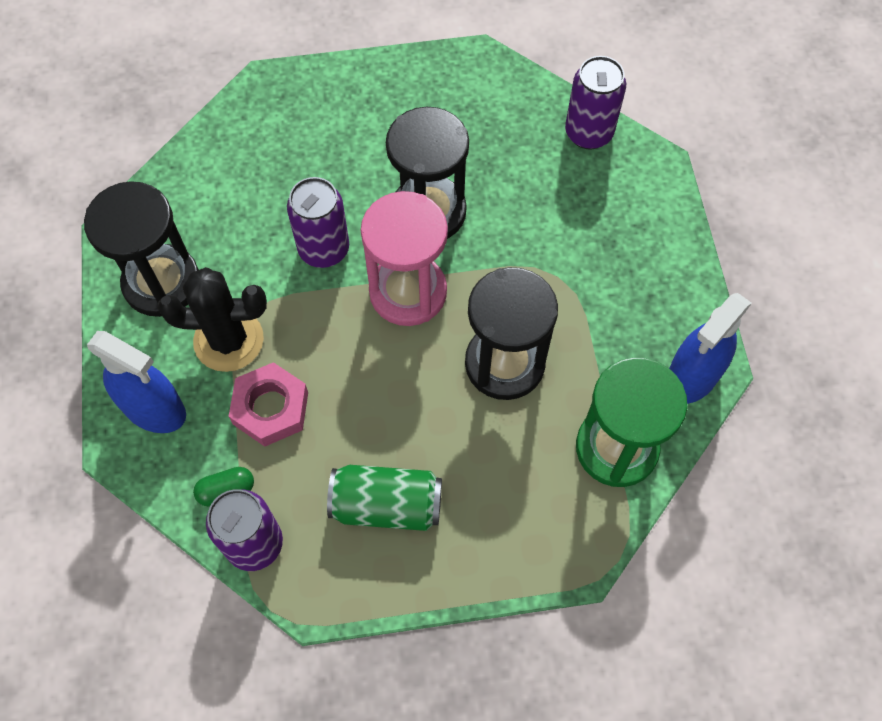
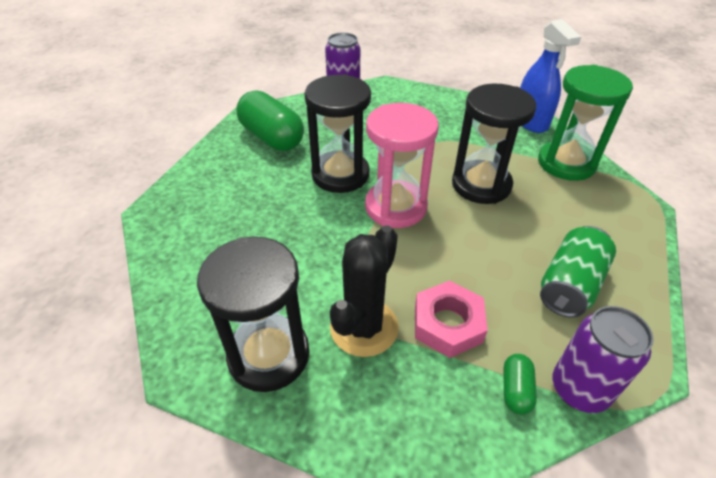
camera: 60 degrees left, 20 degrees down
(154, 409) = (399, 417): blue spray bottle -> none
(324, 249) = (326, 236): purple can -> none
(450, 108) = (272, 137): none -> green capsule

